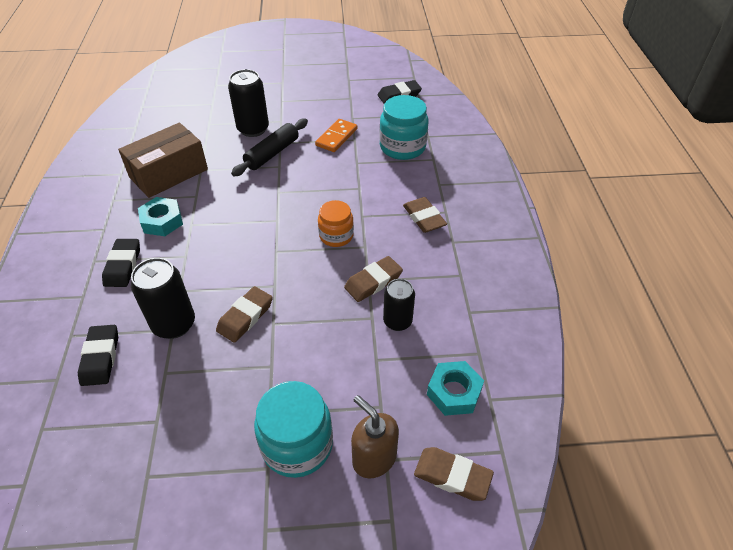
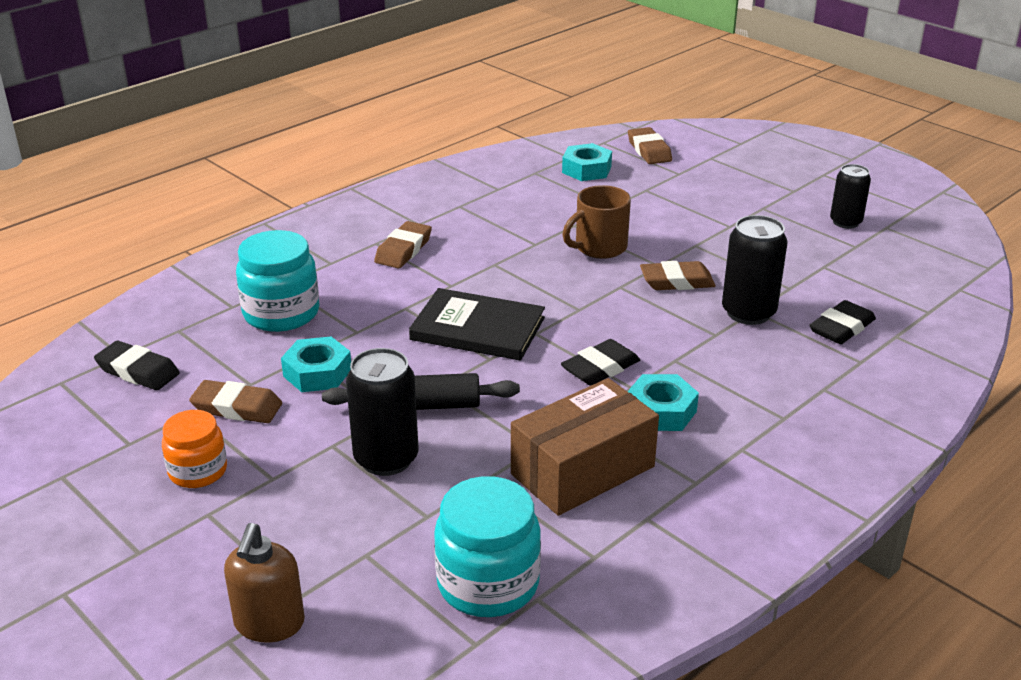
camera: 130 degrees left, 15 degrees down
(123, 265) = (753, 391): black eraser -> black eraser (600, 368)
(169, 173) = (582, 470): brown box -> brown box turned 45 degrees counterclockwise
(297, 445) = (729, 205): turquoise jar -> turquoise jar (488, 583)
(307, 202) = (477, 329): none -> black book
(328, 308) = (599, 247): none -> brown mug
(336, 137) = (317, 373): orange domino -> turquoise nut
(336, 236) = (504, 285): orange jar -> orange jar (198, 471)
(373, 282) = (533, 240): brown eraser -> brown eraser (237, 407)
(374, 458) = (685, 177): brown soap dispenser -> brown soap dispenser (269, 623)
(397, 321) = (559, 212): black can -> black can (845, 222)

